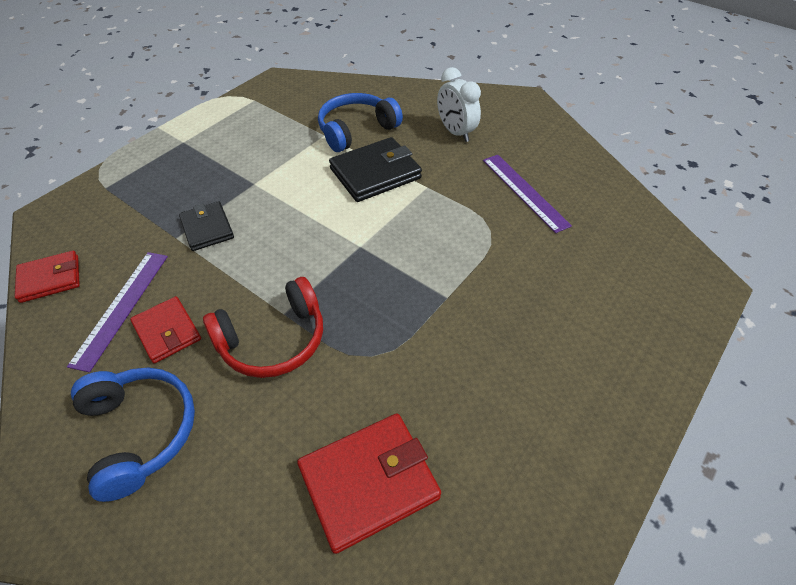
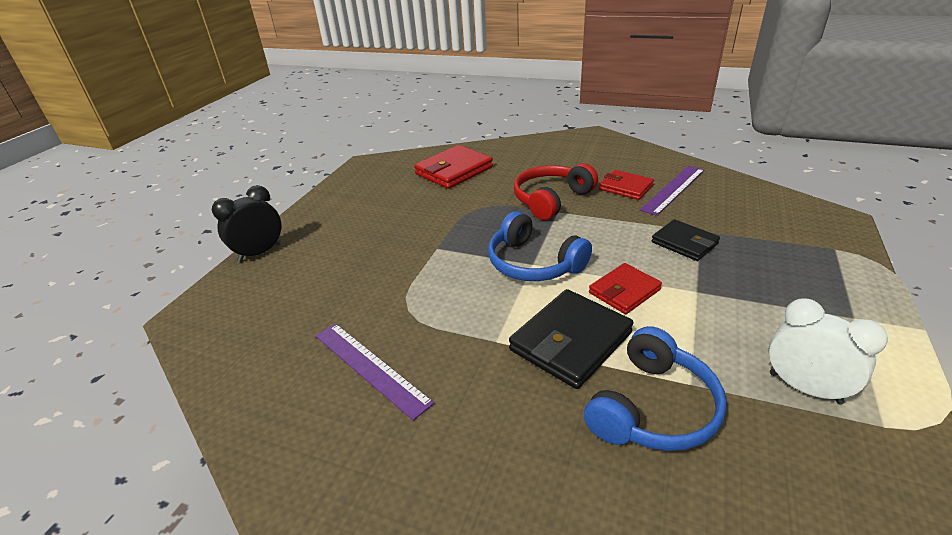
camera: 165 degrees right, 15 degrees down
(50, 279) = (748, 189): red wallet -> red wallet (624, 291)
(121, 307) = (673, 189): purple ruler -> purple ruler turned 45 degrees clockwise
(140, 432) = (587, 158): blue headphones -> blue headphones (533, 263)
(455, 132) = (492, 452): white clock -> white clock (804, 388)
(668, 359) = (260, 252): none -> black clock

